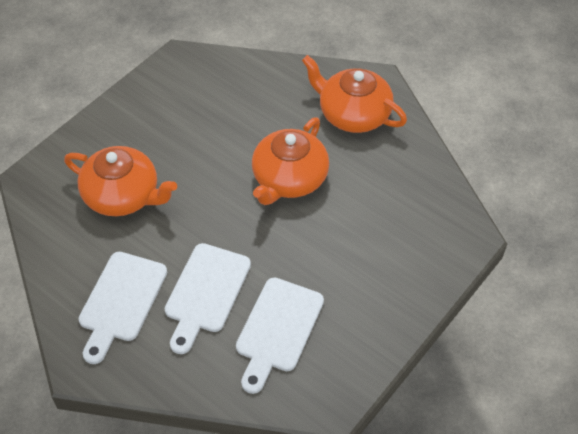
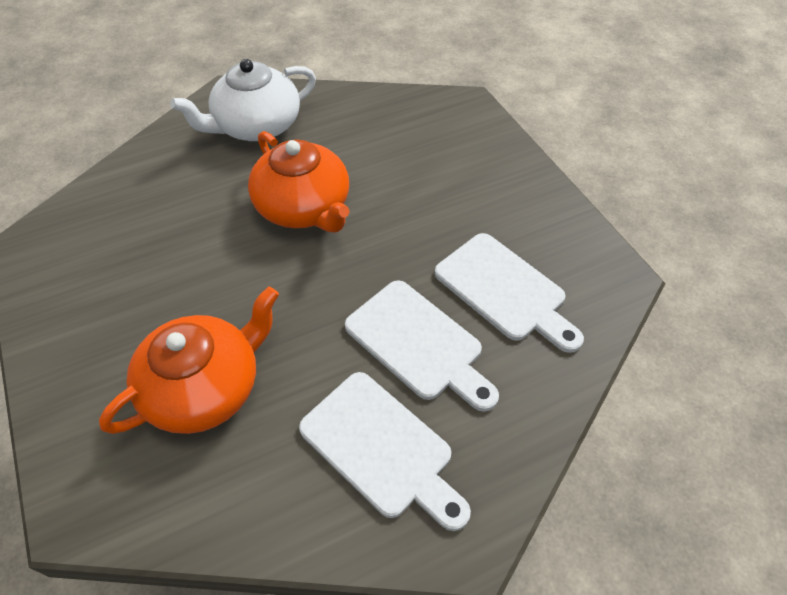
camera: 65 degrees left, 0 degrees up
(353, 114) = (256, 126): orange teapot -> white teapot

